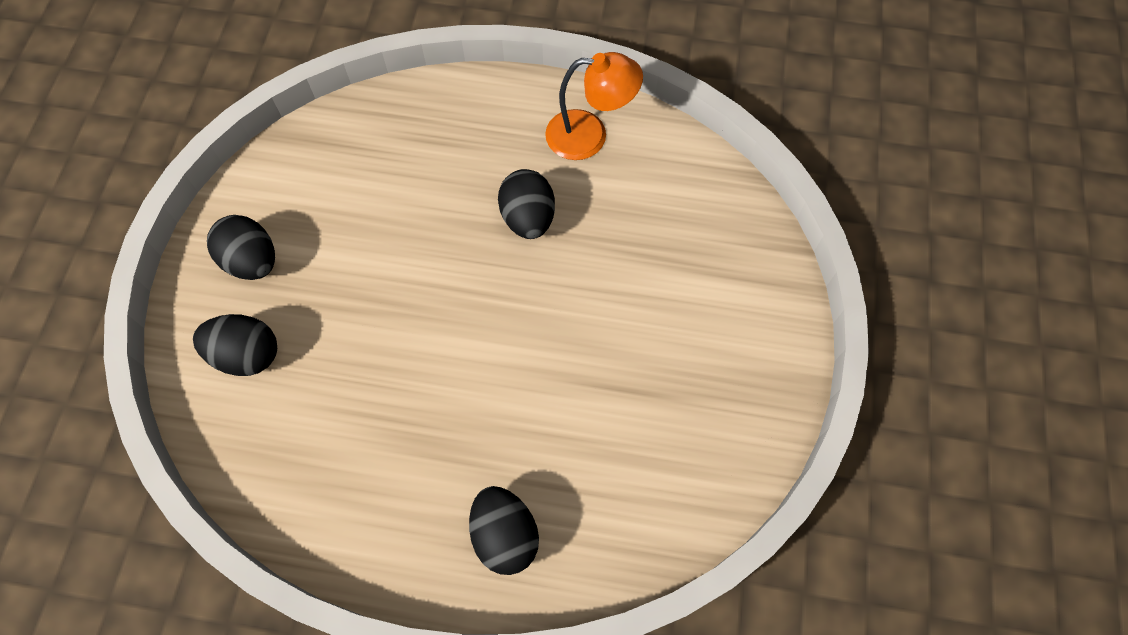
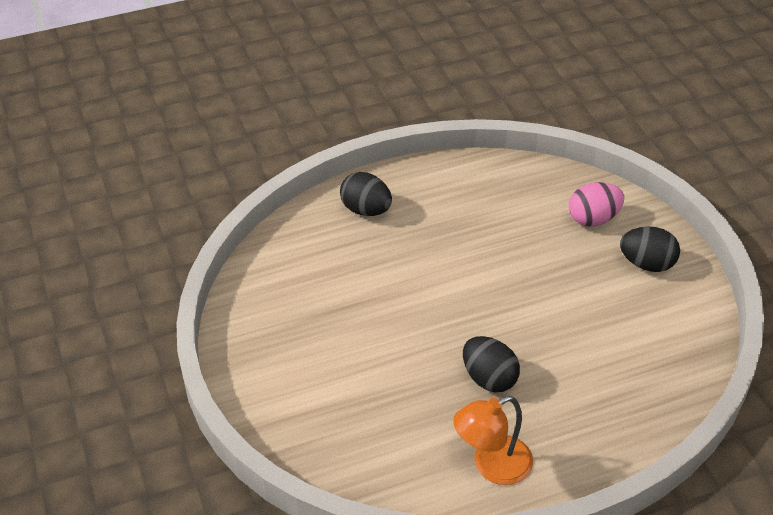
camera: 150 degrees right, 20 degrees down
(247, 355) = (593, 219): black egg -> pink egg

